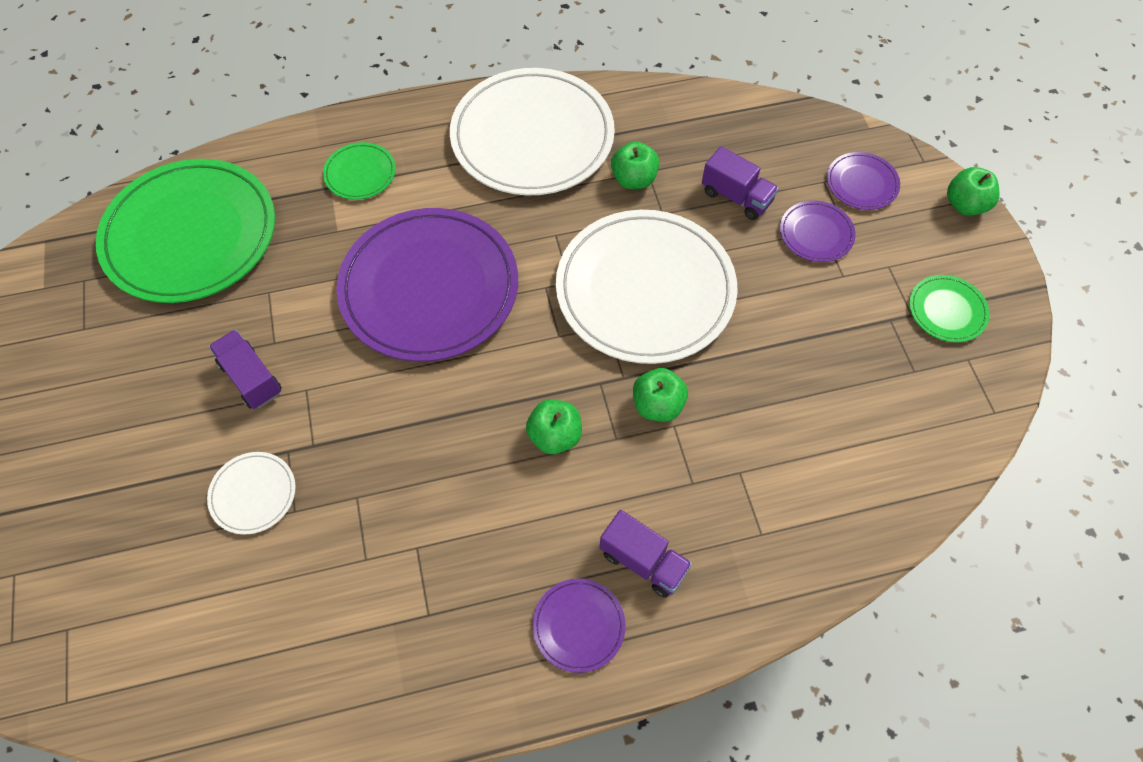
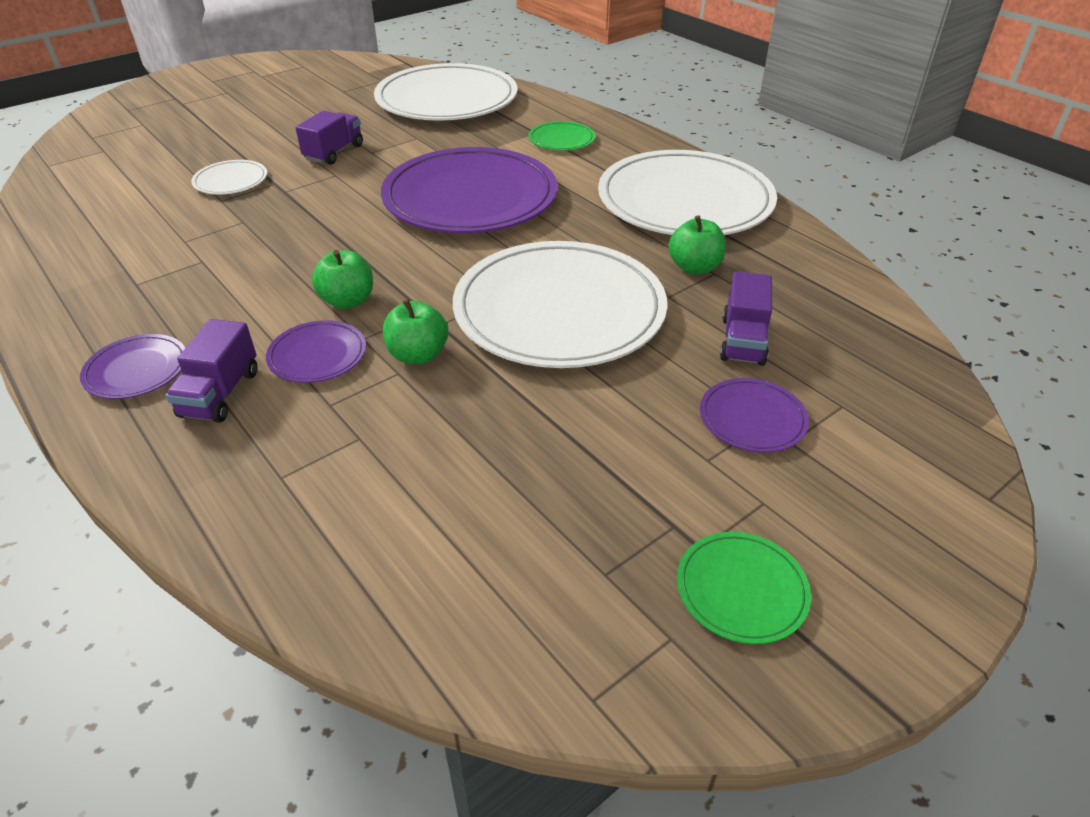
camera: 65 degrees right, 20 degrees down
(190, 235) = (447, 99): green plate -> white plate
(862, 183) = (877, 442): purple plate -> purple plate (317, 355)
(965, 205) = (962, 567): green apple -> none

